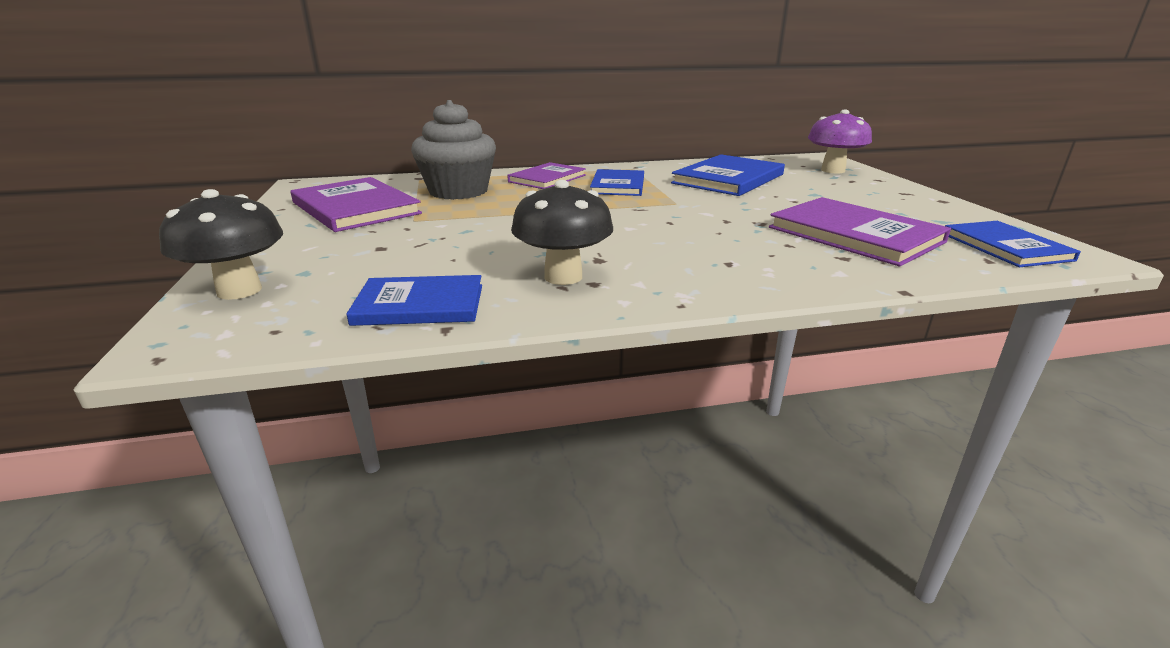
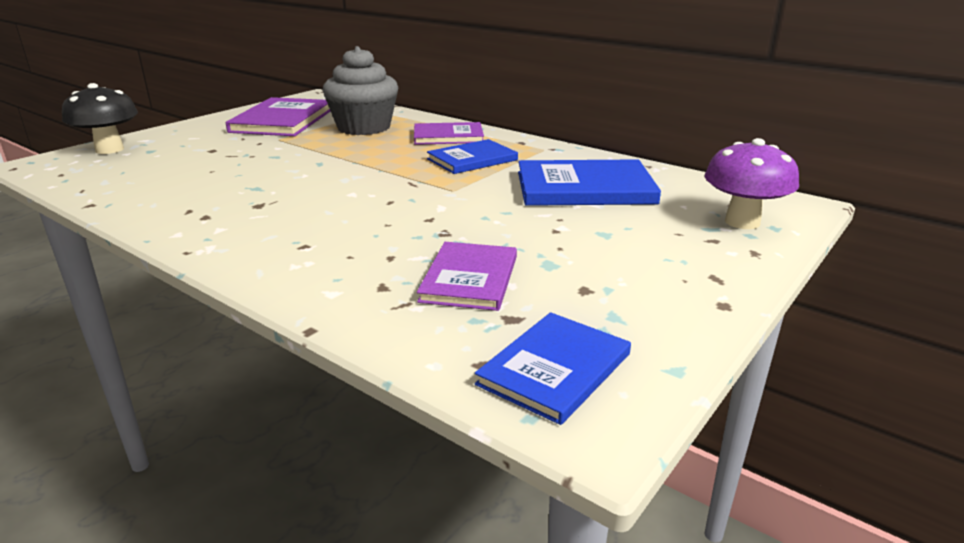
camera: 50 degrees right, 0 degrees up
(420, 304) = (122, 188): blue book -> none
(563, 277) = (208, 205): black mushroom -> none
(854, 235) = (469, 279): purple book -> purple book, size x0.65

